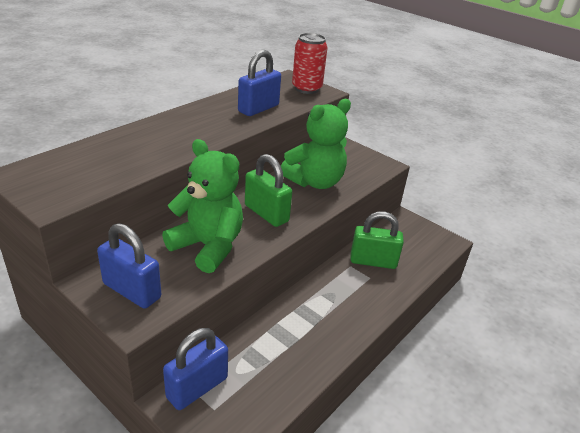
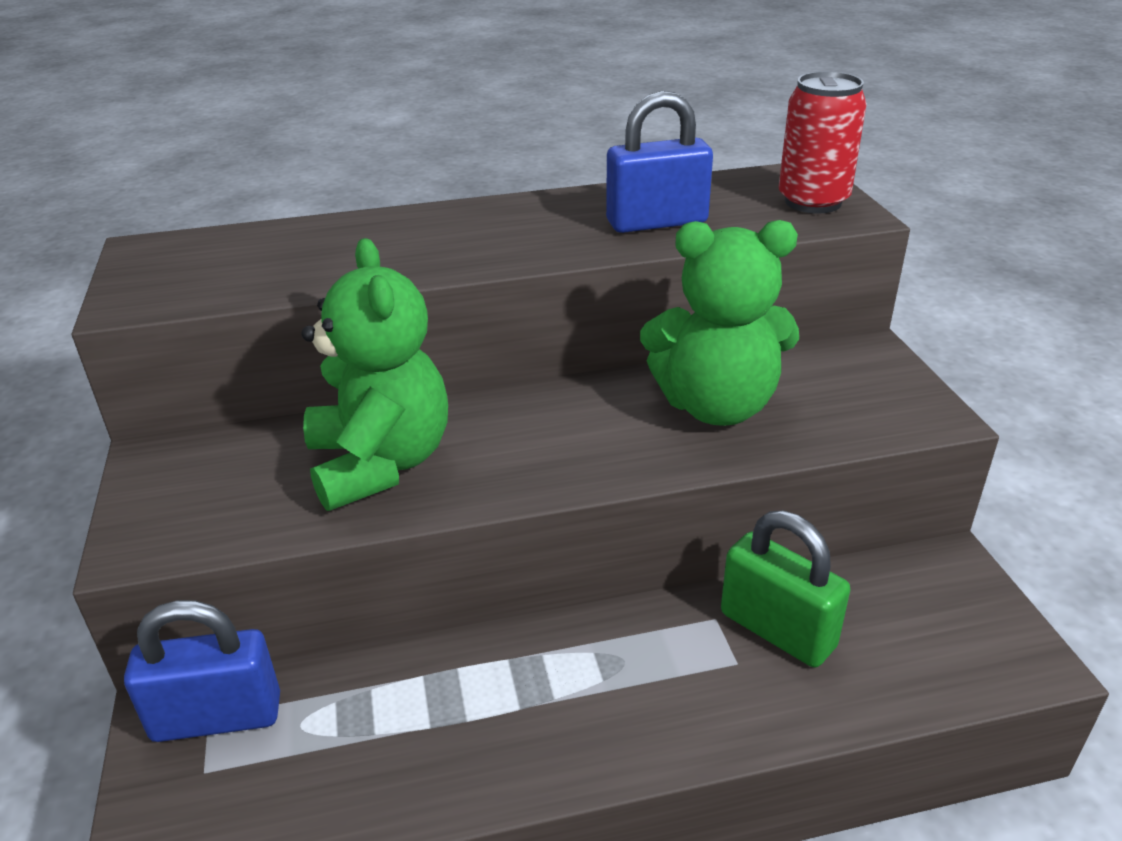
camera: 40 degrees right, 0 degrees up
(132, 291) = (189, 493): blue padlock -> none
(266, 213) = (548, 438): green padlock -> none

